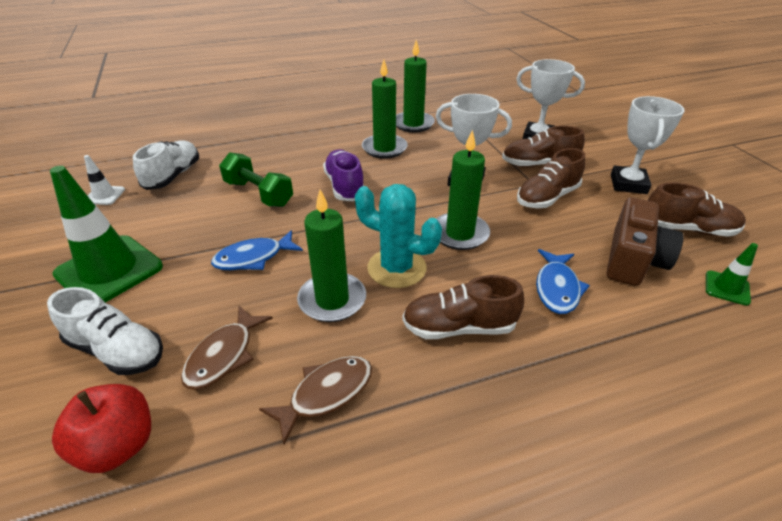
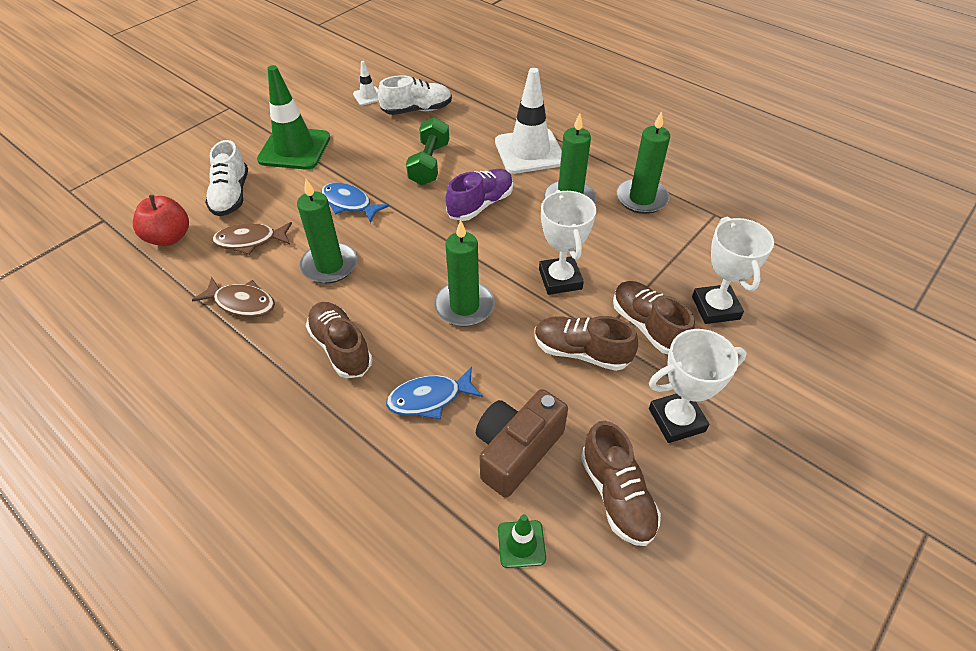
camera: 60 degrees right, 10 degrees up
(308, 145) = (529, 151): none -> white traffic cone
(396, 268) = (388, 285): turquoise cactus -> none
(633, 259) = (516, 450): brown camera -> brown camera turned 135 degrees clockwise

